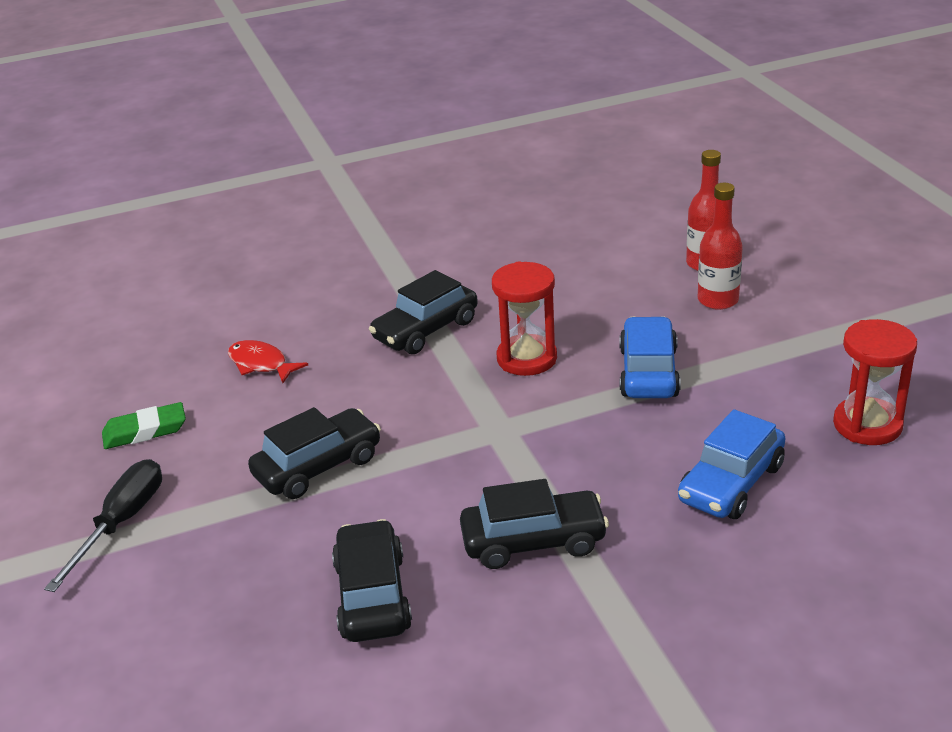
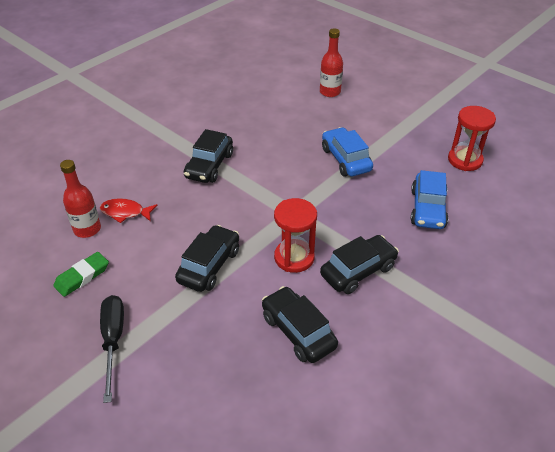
camera: 30 degrees left, 10 degrees up
(526, 358) = (278, 168): red hourglass -> red hourglass (294, 258)
(718, 300) = (350, 111): red bottle -> red bottle (87, 229)

